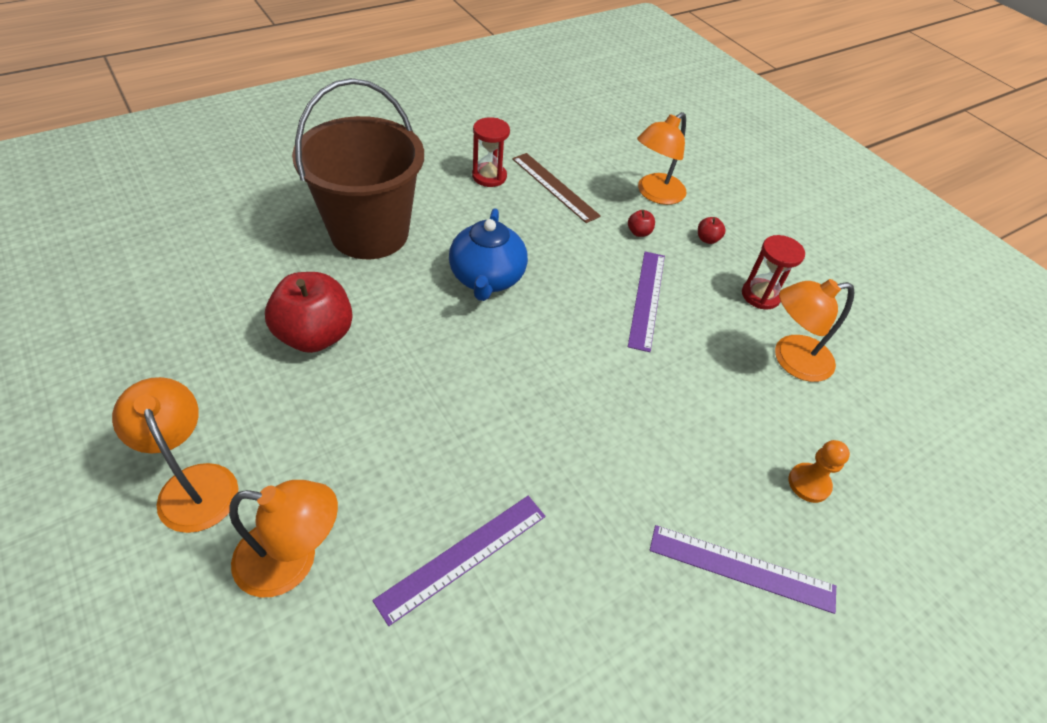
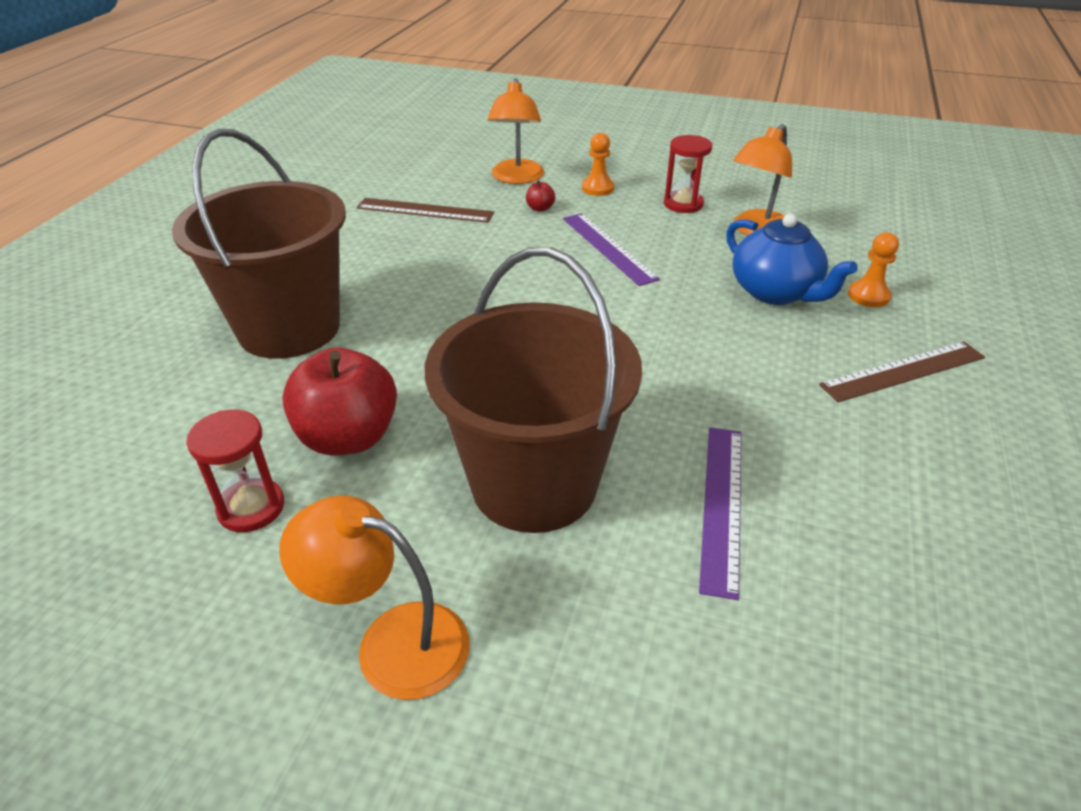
camera: 35 degrees left, 10 degrees down
(292, 560) = (586, 623): orange lamp -> none
(374, 447) = (534, 484): none -> brown bucket
(487, 278) = (457, 302): blue teapot -> blue teapot (775, 292)
(489, 176) = (352, 230): red hourglass -> red hourglass (251, 508)
(707, 239) = (597, 188): red apple -> orange pawn
(741, 568) = (903, 371): purple ruler -> brown ruler

